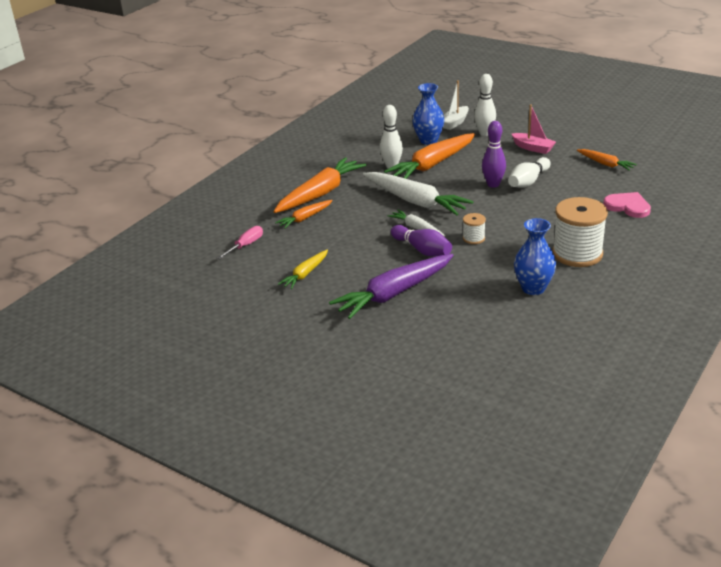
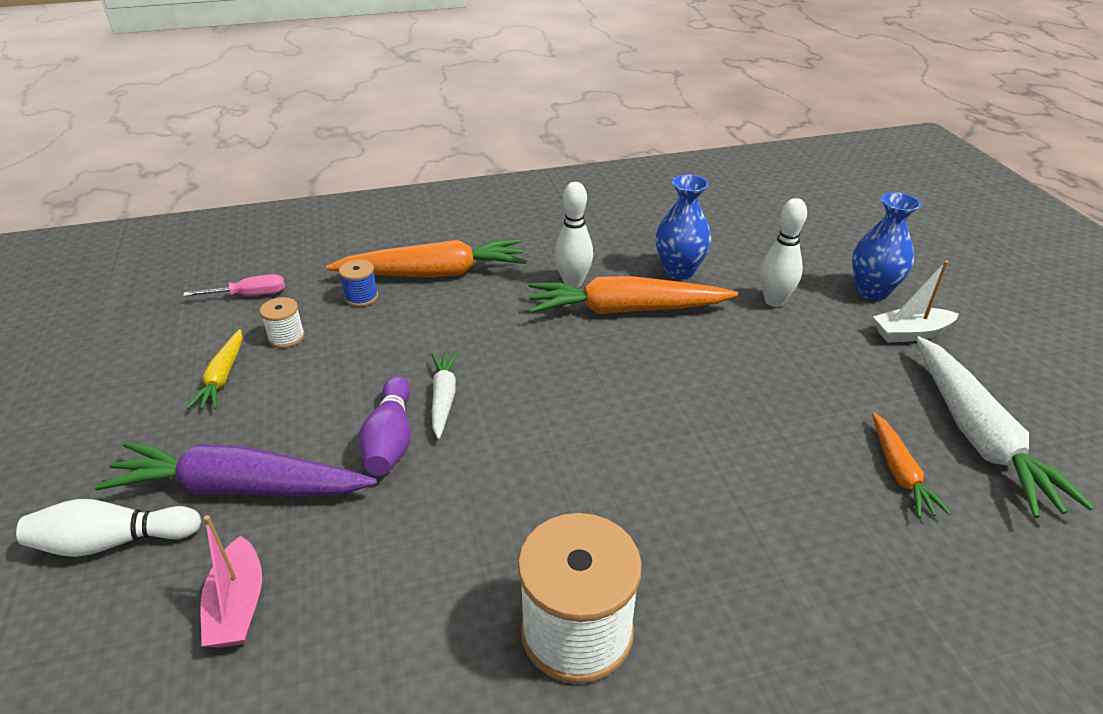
camera: 40 degrees right, 5 degrees up
(305, 218) = (361, 297): orange carrot -> blue spool
(305, 274) = (222, 377): yellow carrot -> yellow carrot turned 75 degrees counterclockwise
(415, 201) = (512, 354): white carrot -> white carrot (978, 436)
(454, 123) = (756, 263): white boat -> white boat (910, 333)
(473, 238) = (481, 471): white spool -> white spool (286, 337)
(493, 184) = (656, 393): purple bowling pin -> none
(528, 181) = (716, 422): white bowling pin -> white bowling pin (113, 541)
(533, 148) = (812, 366): pink boat -> pink boat (238, 606)
(533, 288) = (401, 645): blue vase -> blue vase (872, 291)
(628, 206) = (817, 595): pink heart -> none

